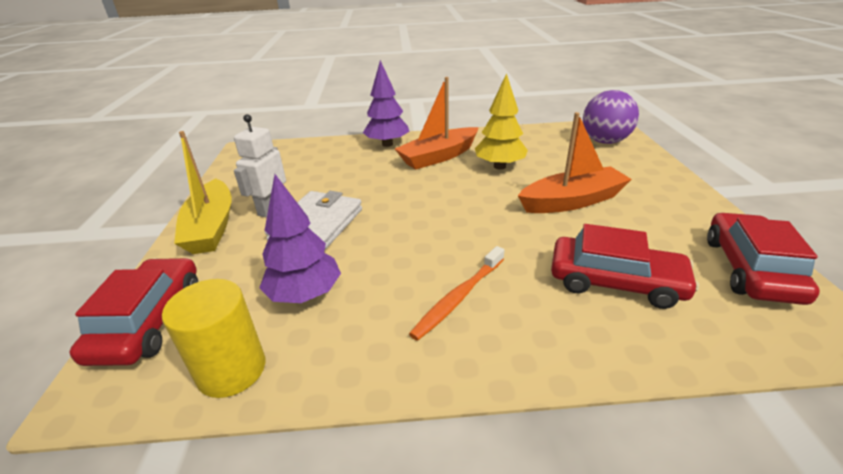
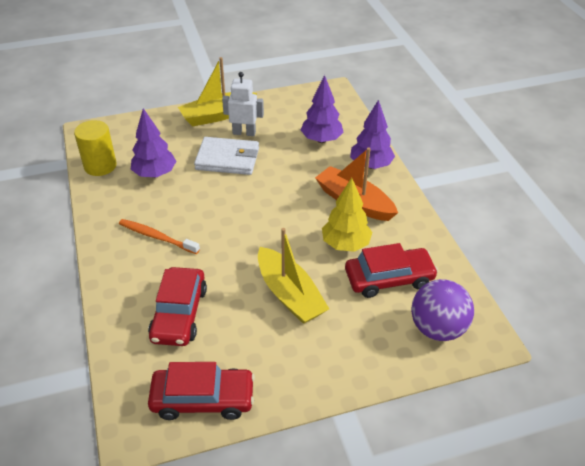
camera: 75 degrees right, 10 degrees up
(149, 321) = (131, 127): red car -> red car (389, 278)
(328, 163) = (321, 140): none -> purple tree
(572, 201) = (289, 294): orange boat -> yellow boat

